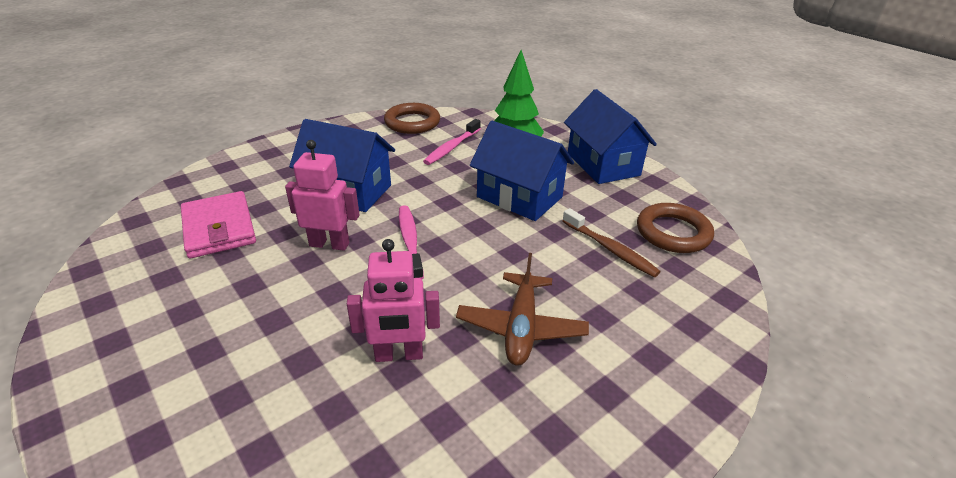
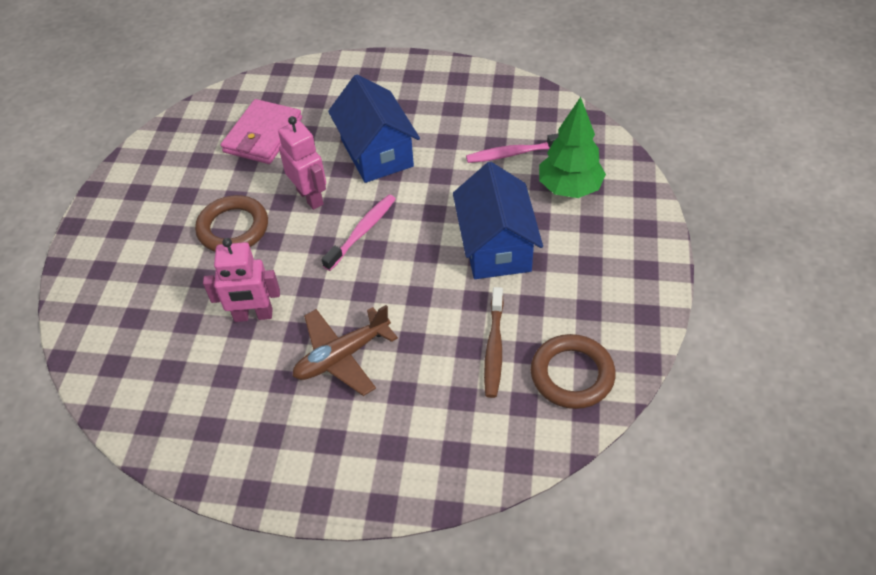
camera: 50 degrees right, 15 degrees up
(399, 355) = (253, 315): pink robot -> pink robot turned 45 degrees counterclockwise
(412, 122) = (518, 100): brown ring -> brown ring (233, 228)
(603, 164) = (625, 262): blue house -> none

